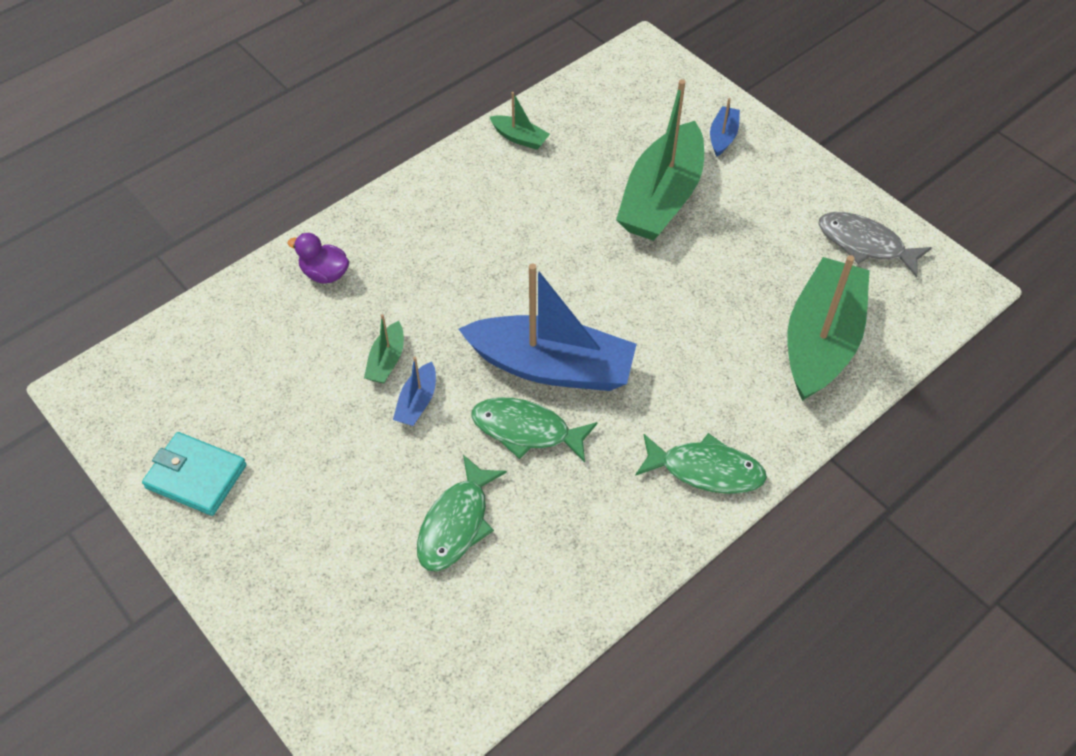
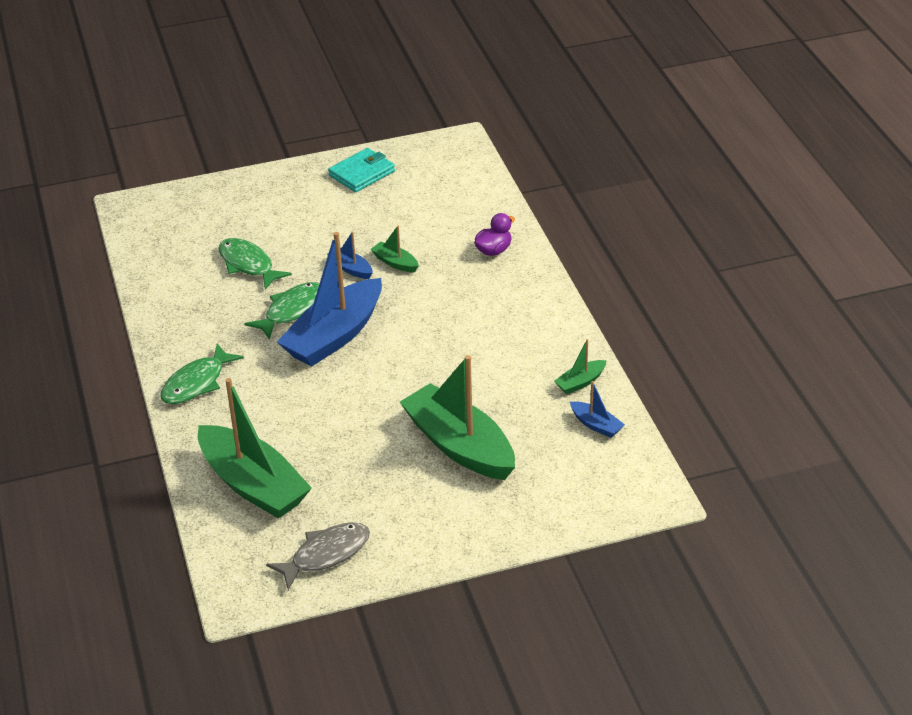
camera: 115 degrees right, 15 degrees down
(723, 137) = (509, 511): blue boat -> blue boat (596, 425)

